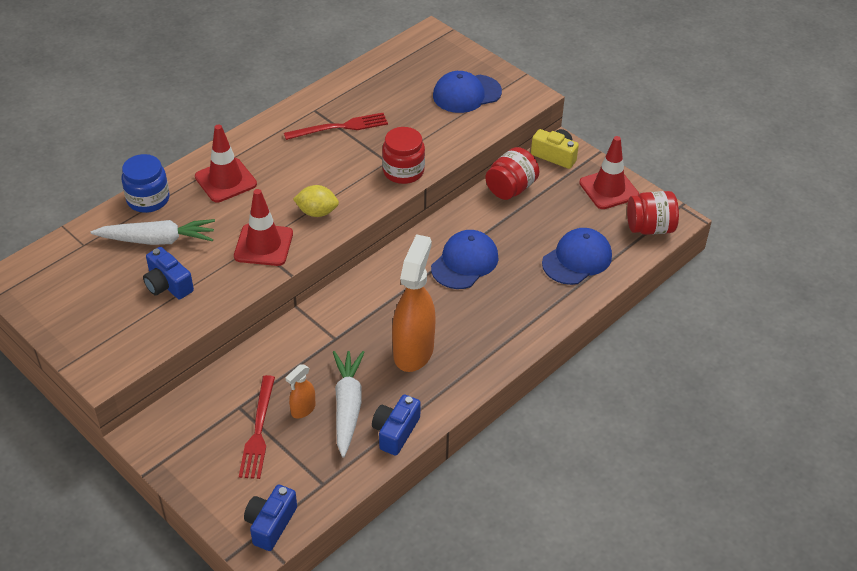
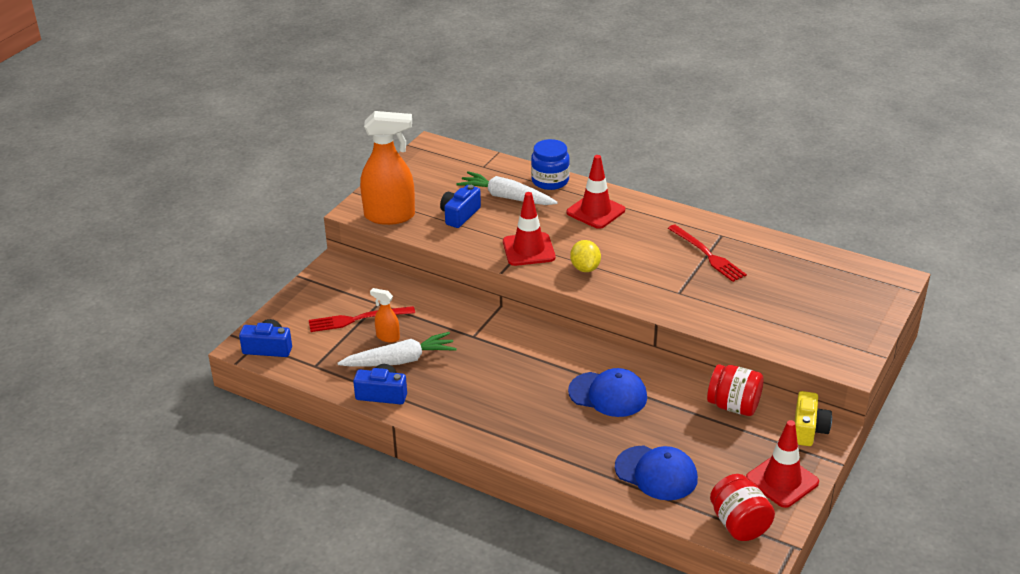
camera: 75 degrees right, 10 degrees down
(157, 240) = (506, 197): white carrot -> white carrot turned 135 degrees clockwise
(403, 171) = (671, 305): red jar -> none
(413, 351) = (479, 385): orange spray bottle -> orange spray bottle (390, 216)
(466, 94) = (817, 322): blue cap -> none

